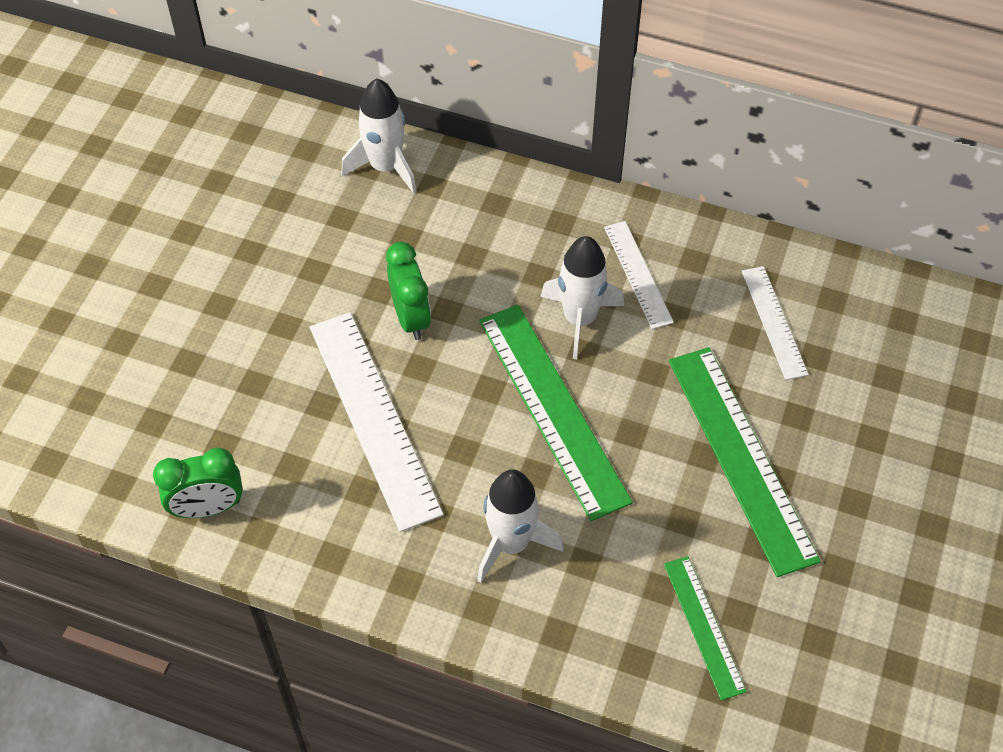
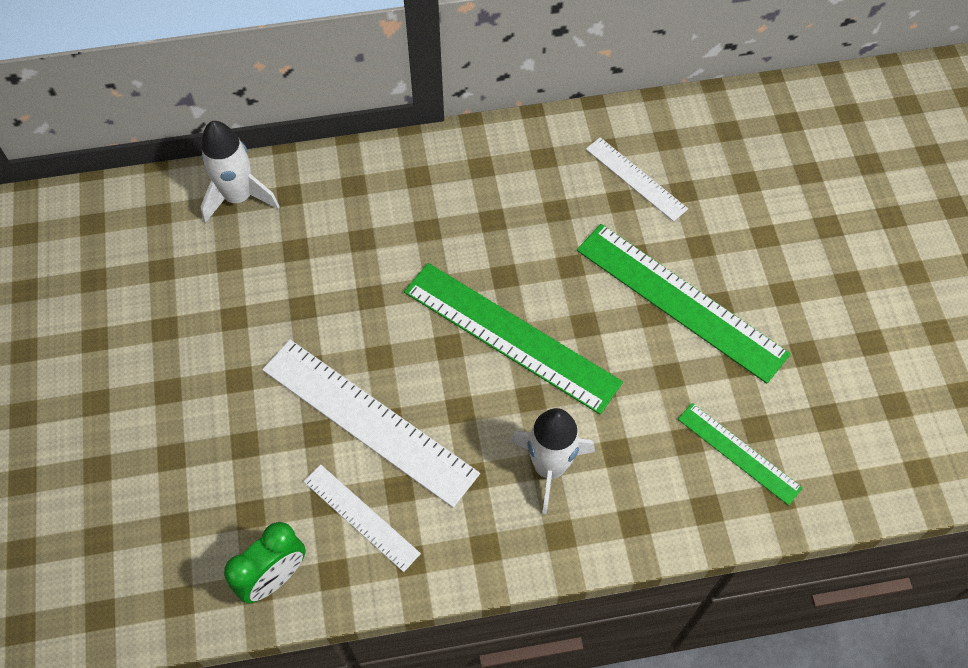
camera: 30 degrees left, 5 degrees up
(411, 317) = (344, 318): green clock -> none
(580, 319) = (485, 250): white rocket -> none
(638, 274) = (507, 190): white ruler -> white ruler (361, 517)

